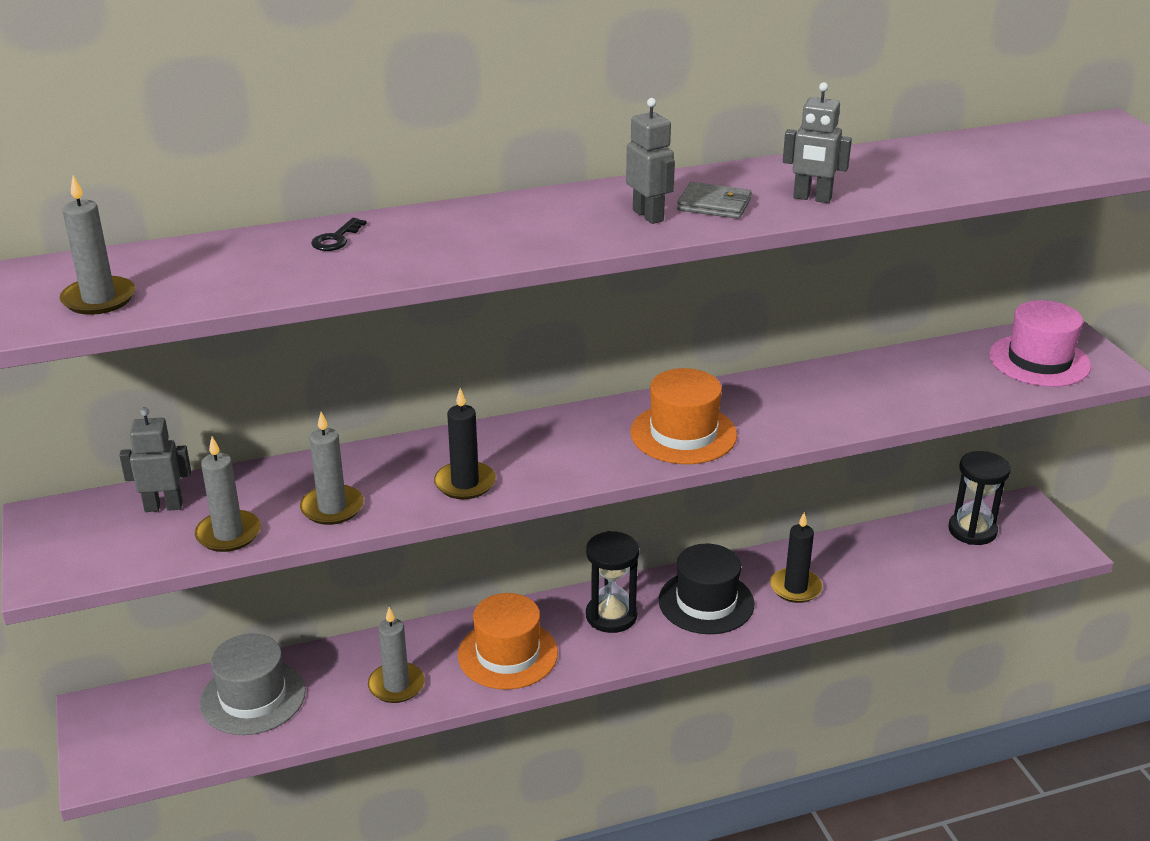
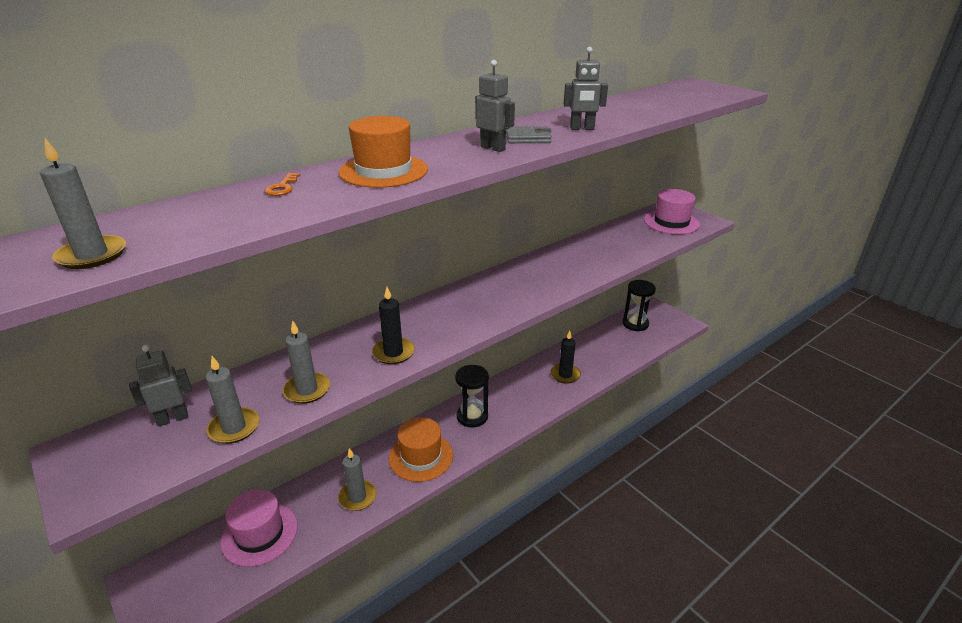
camera: 20 degrees left, 0 degrees up
(253, 697) = (259, 534): grey hat -> pink hat
(336, 239) = (282, 187): black key -> orange key
(683, 434) = (513, 294): orange hat -> orange hat (383, 171)
(706, 602) = (521, 395): black hat -> none

